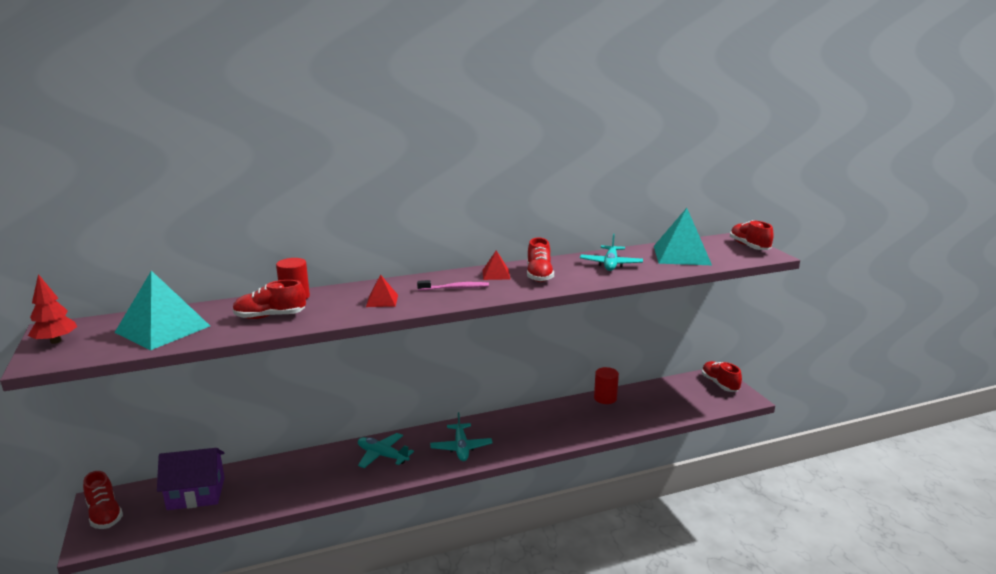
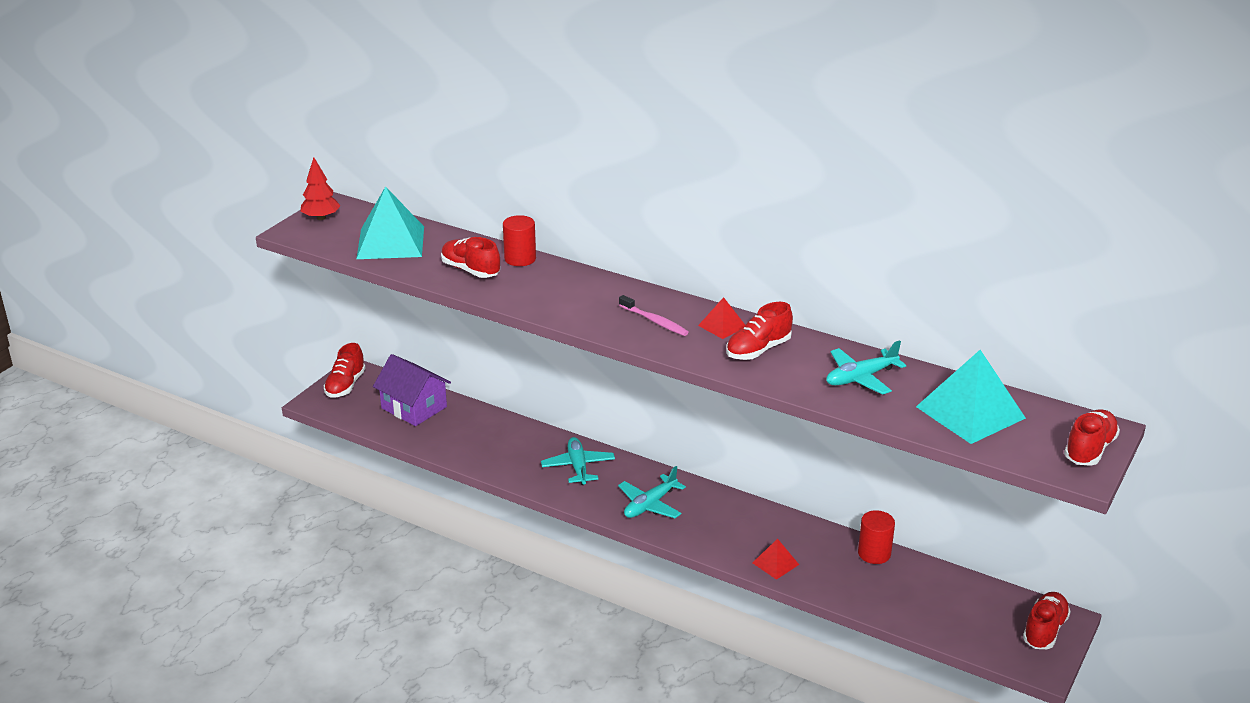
camera: 50 degrees right, 10 degrees up
(382, 300) = (573, 300): red pyramid -> red pyramid (775, 563)

